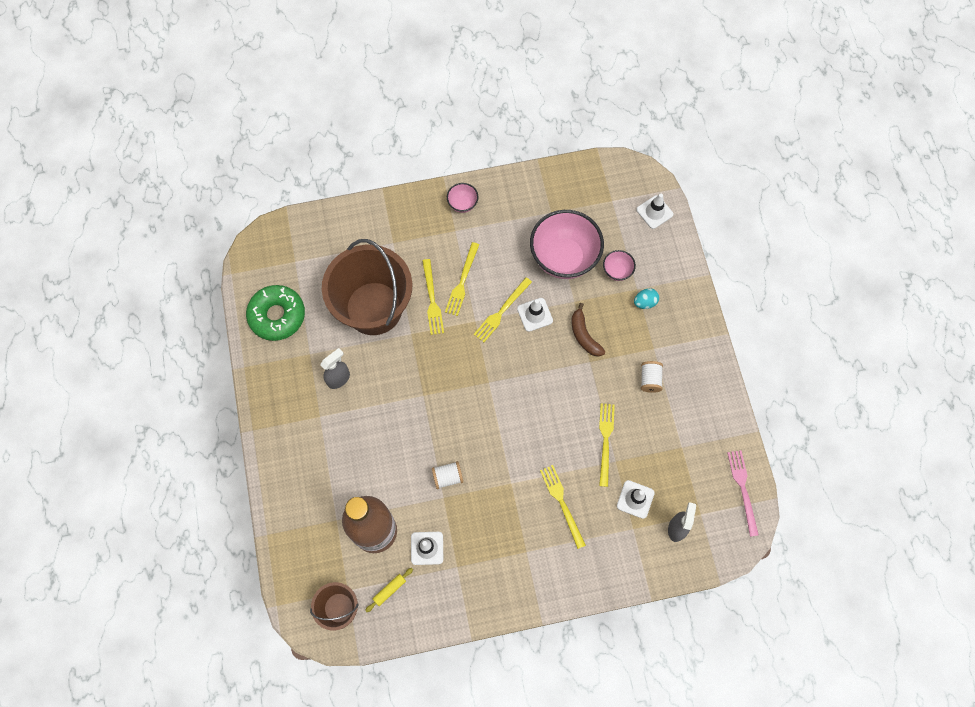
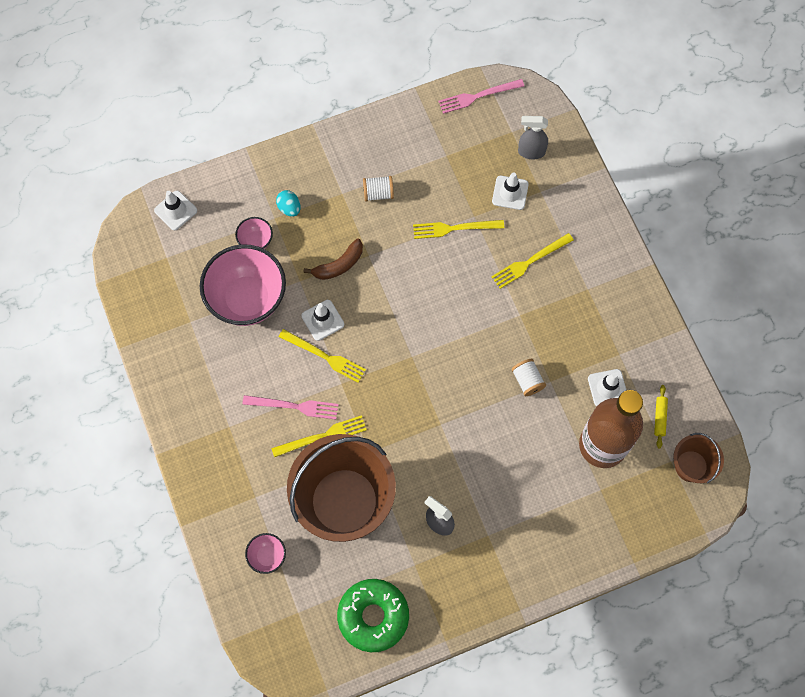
camera: 100 degrees left, 0 degrees up
(389, 590) = (659, 417): yellow rolling pin -> yellow rolling pin turned 60 degrees clockwise
(462, 204) = (192, 424): pink bowl -> pink bowl (267, 556)
(462, 281) = (294, 406): yellow fork -> pink fork

